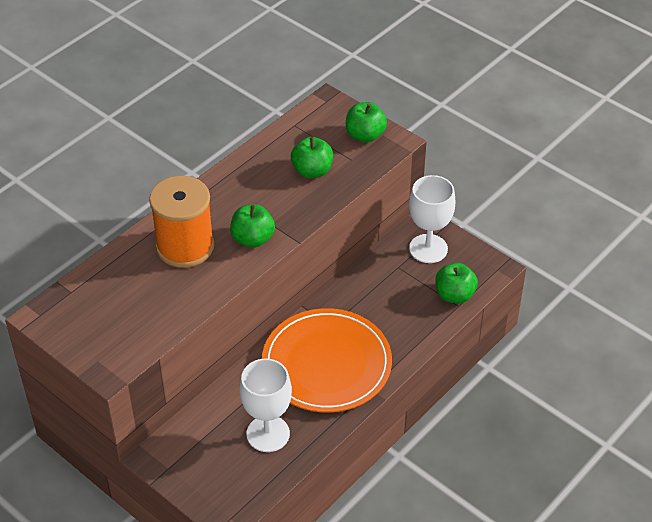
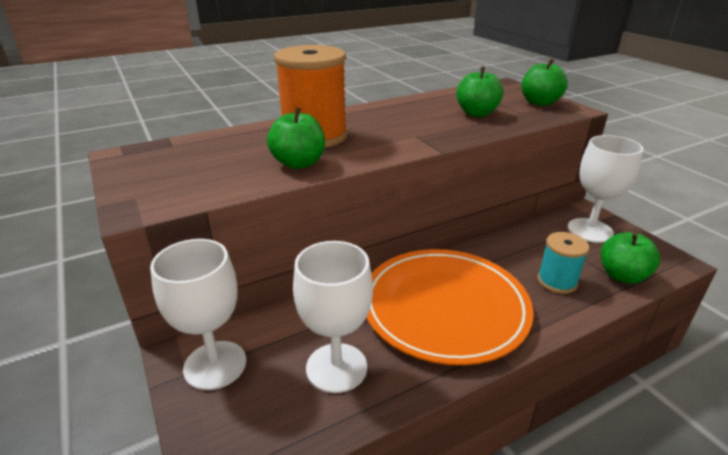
camera: 20 degrees right, 15 degrees down
(183, 457) = (215, 365): none -> white goblet
(252, 239) = (390, 142): green apple -> green apple (298, 163)
(406, 315) = (557, 281): none -> turquoise spool

